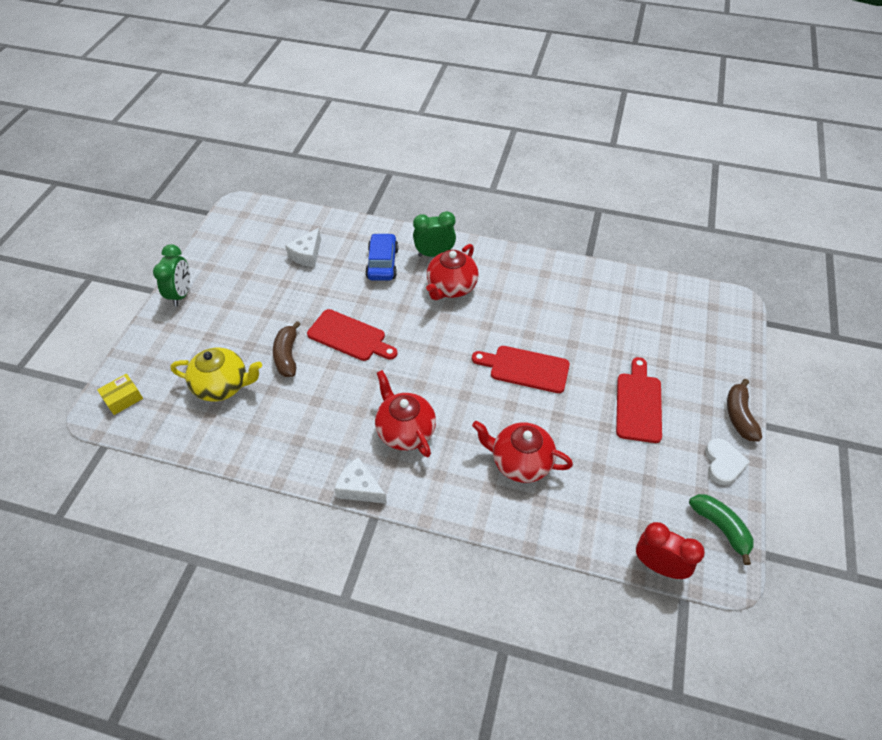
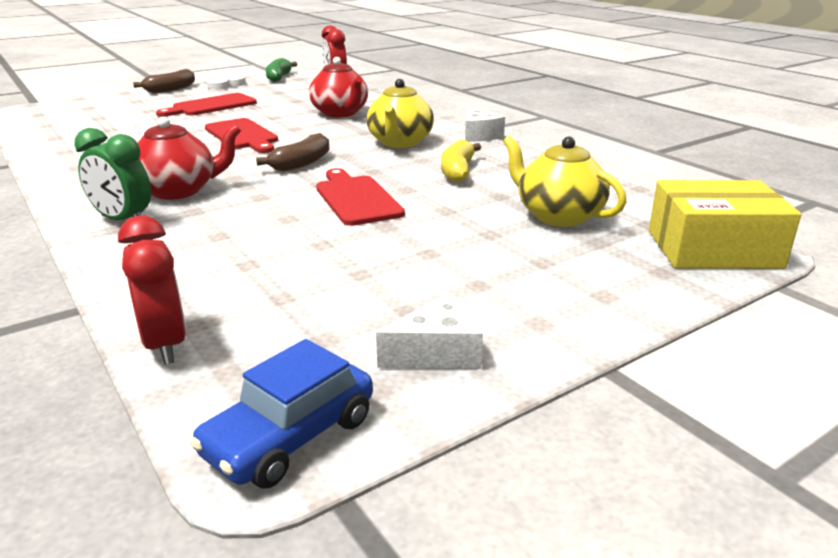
camera: 140 degrees left, 25 degrees down
(123, 398) = (713, 249): yellow box -> yellow box, size x2.05
(181, 294) = (553, 331): green clock -> none
(287, 356) = (450, 210): brown banana -> brown banana (301, 163)
(307, 255) = (273, 292): white cheese -> white cheese (438, 352)
(312, 218) = (165, 344): none -> red clock
(322, 408) = (458, 171): none -> yellow banana
(382, 263) = (198, 238): blue car -> blue car (290, 436)
(405, 431) = (400, 142): red teapot -> yellow teapot

